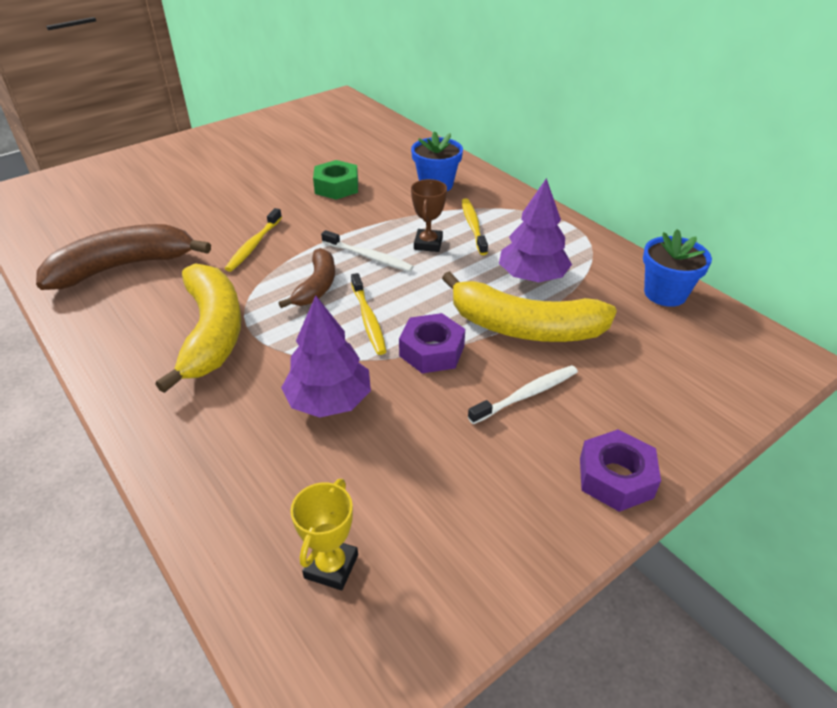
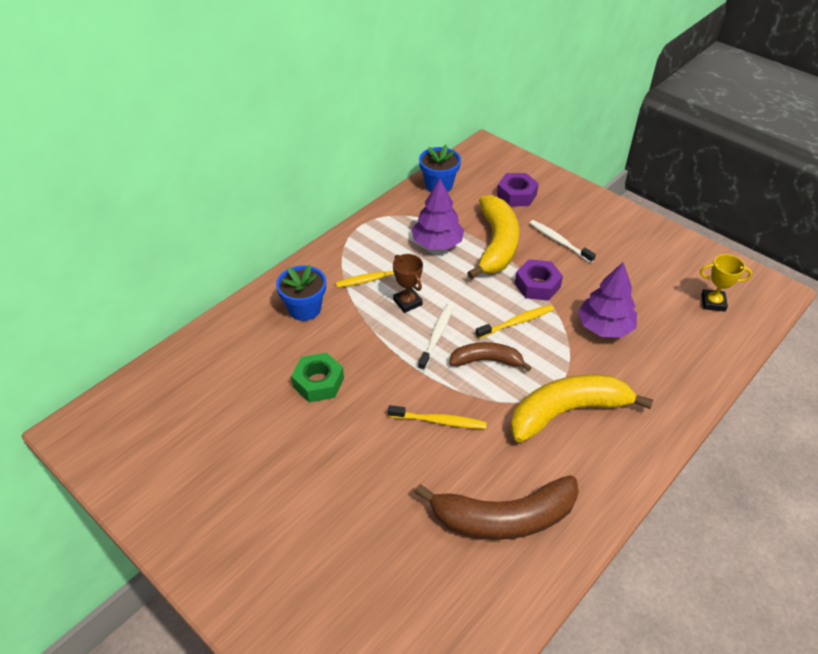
camera: 100 degrees left, 5 degrees up
(123, 267) = (504, 518): brown banana -> brown banana turned 60 degrees counterclockwise
(428, 244) = (407, 302): brown trophy -> brown trophy turned 60 degrees clockwise
(616, 477) = (604, 209): purple nut -> purple nut (516, 195)

